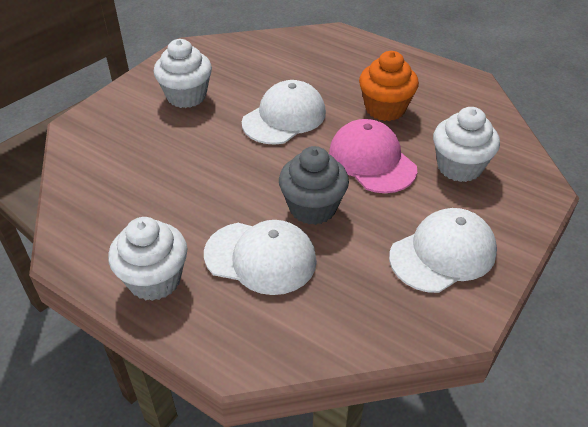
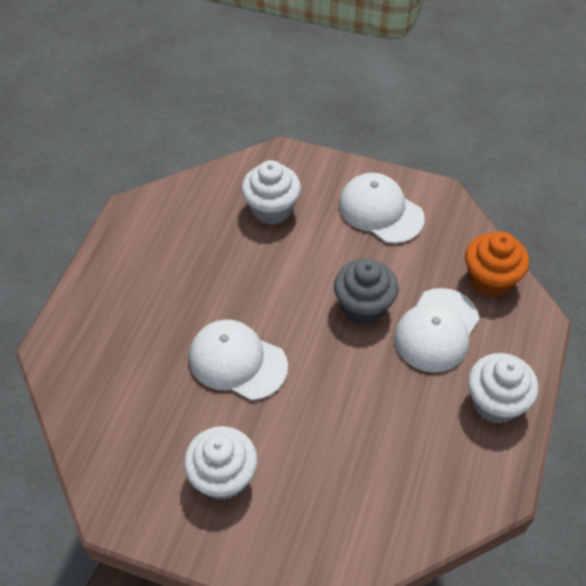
camera: 105 degrees left, 10 degrees up
(261, 257) = (436, 330): white cap -> white cap turned 150 degrees counterclockwise
(372, 160) = (283, 273): pink cap -> none
(385, 109) = (198, 275): orange cupcake -> orange cupcake (490, 279)

